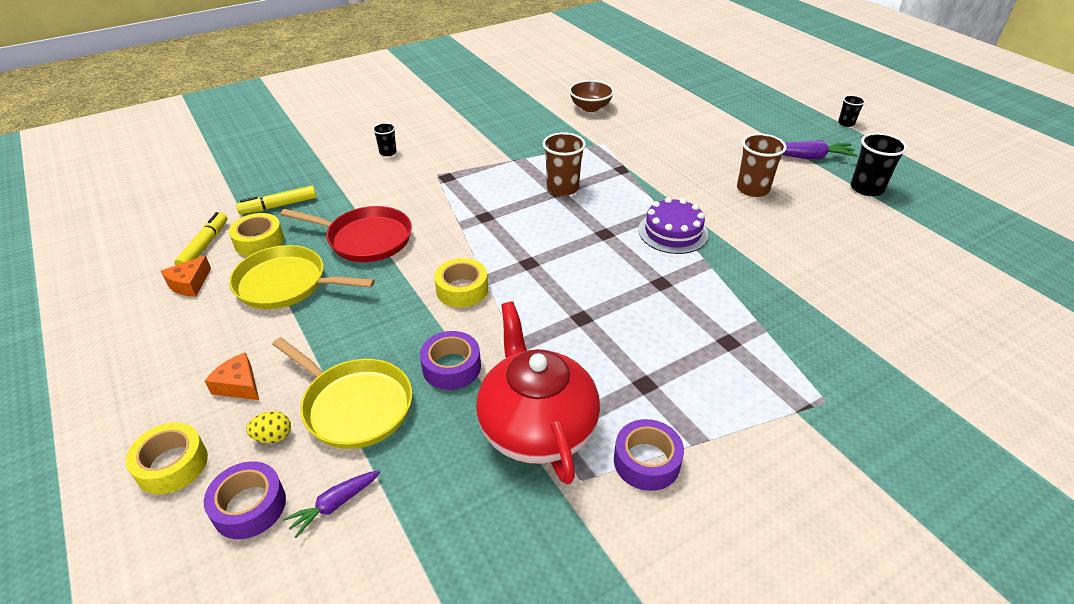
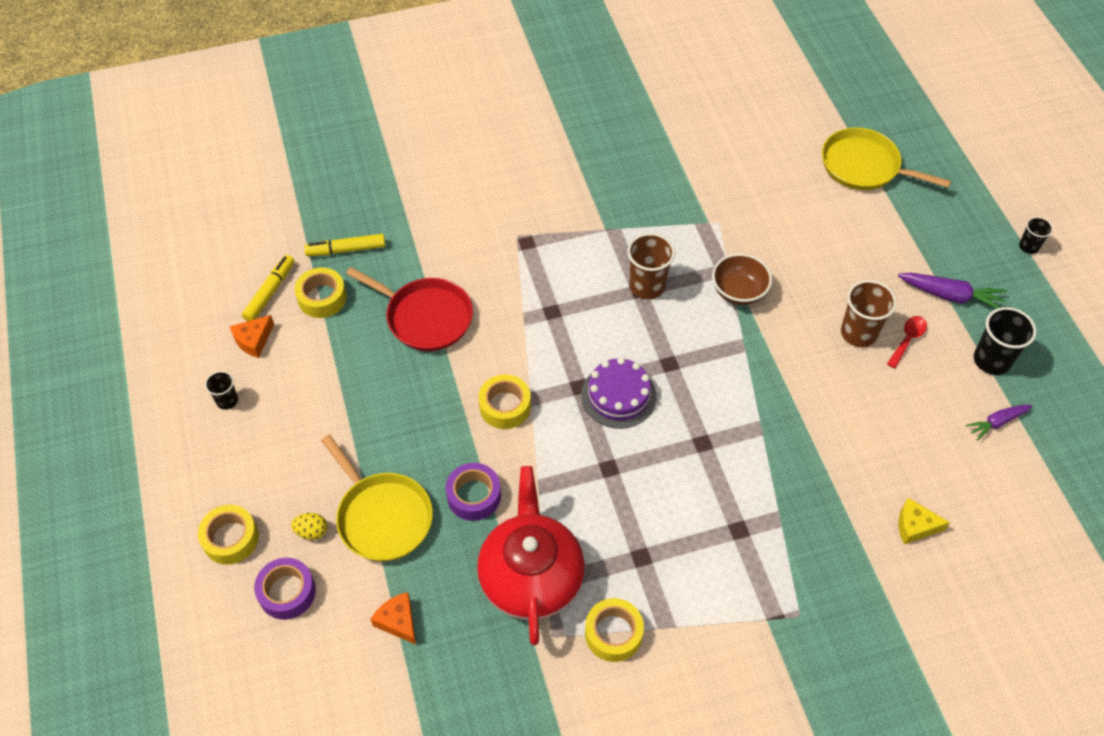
camera: 15 degrees right, 15 degrees up
(239, 385) = (288, 471): orange cheese -> orange cheese (398, 621)
(286, 284) = (341, 361): yellow pan -> yellow pan (864, 166)
(334, 505) = (352, 608): purple carrot -> purple carrot (997, 422)
(388, 152) = (472, 188): black cup -> black cup (227, 401)
(590, 107) = (724, 155): brown bowl -> brown bowl (738, 292)
(646, 461) = (613, 633): purple tape -> yellow tape
(673, 232) = (742, 377): purple cake -> purple cake (618, 396)
(793, 187) = (907, 339): none -> red spoon
(883, 307) = (915, 526): none -> yellow cheese

